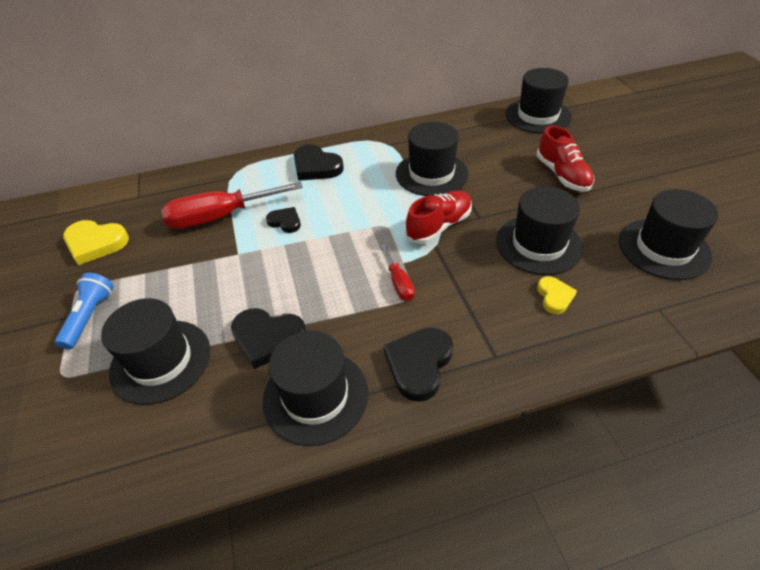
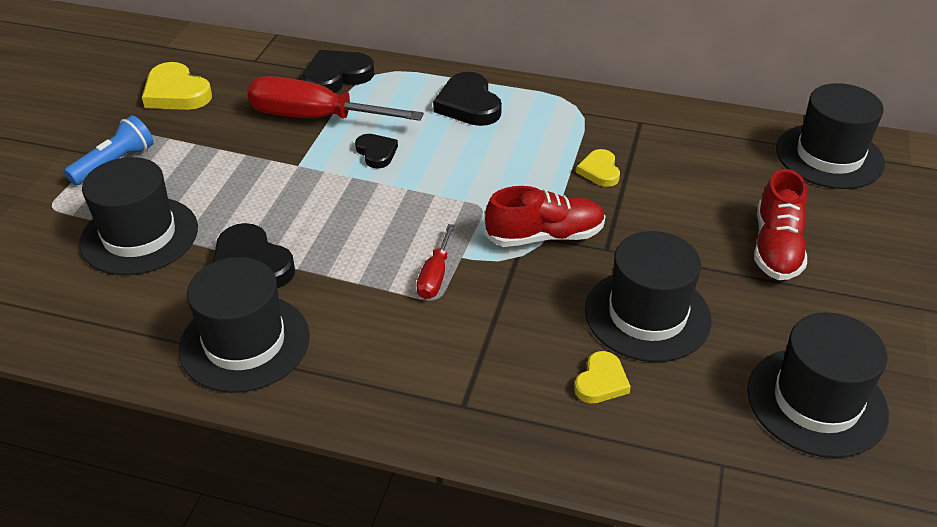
camera: 30 degrees right, 5 degrees down
(419, 364) = (373, 369): black heart -> black heart (336, 76)
(431, 174) = (599, 171): black hat -> yellow heart

